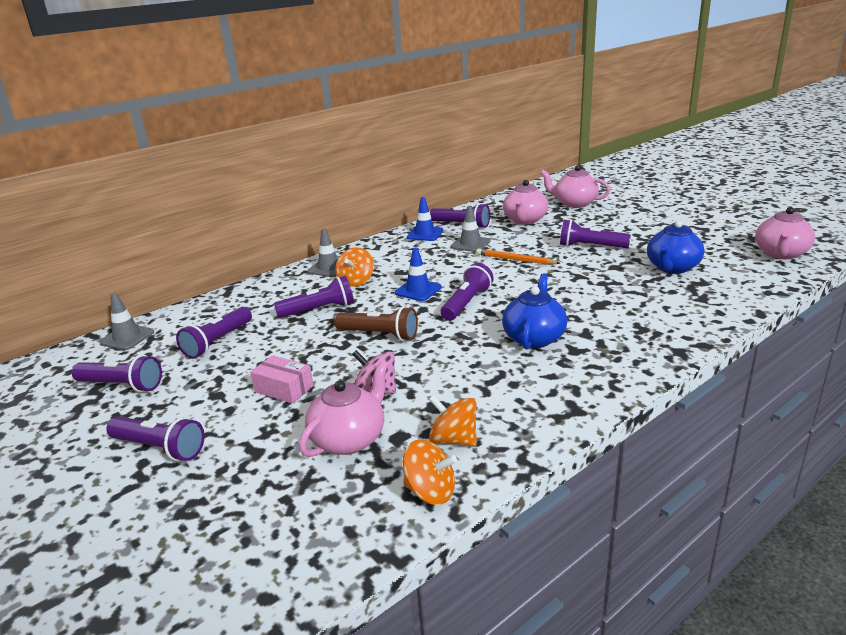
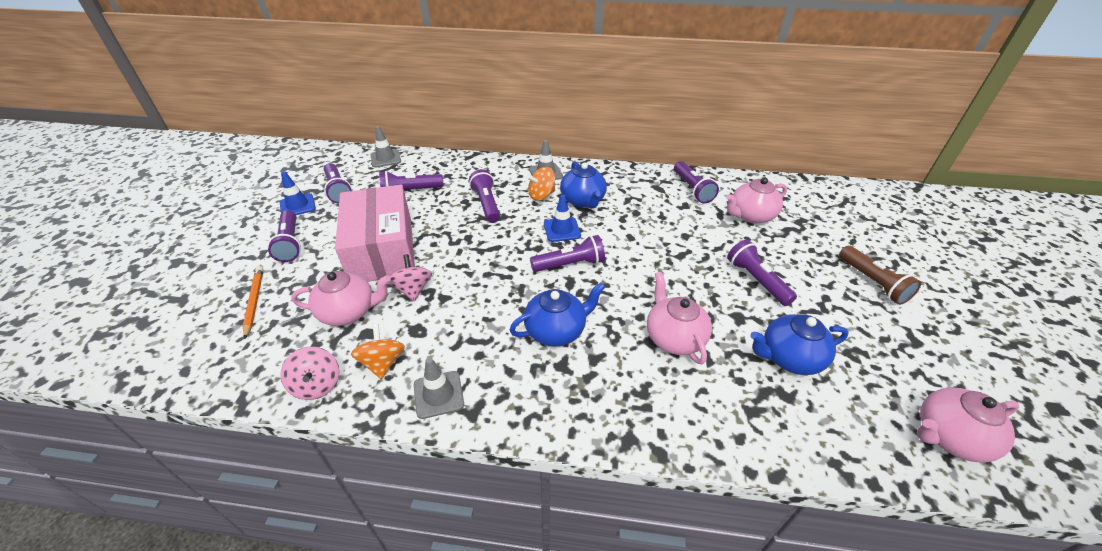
camera: 45 degrees right, 15 degrees up
(284, 389) = (382, 250): pink box -> pink box, size x2.42
(319, 310) = (486, 204): purple flashlight -> purple flashlight turned 135 degrees counterclockwise
(379, 335) = (482, 249): brown flashlight -> brown flashlight (872, 282)
(397, 268) = (583, 200): none -> blue teapot
(425, 234) = (651, 181): blue traffic cone -> blue traffic cone (297, 206)
(430, 492) = (317, 385): orange spinning top -> pink spinning top
(470, 244) = (666, 212): grey traffic cone -> grey traffic cone (438, 394)
(515, 260) = (671, 250): orange pencil -> orange pencil (254, 302)
(574, 203) = (829, 225): pink teapot -> pink teapot (674, 338)

